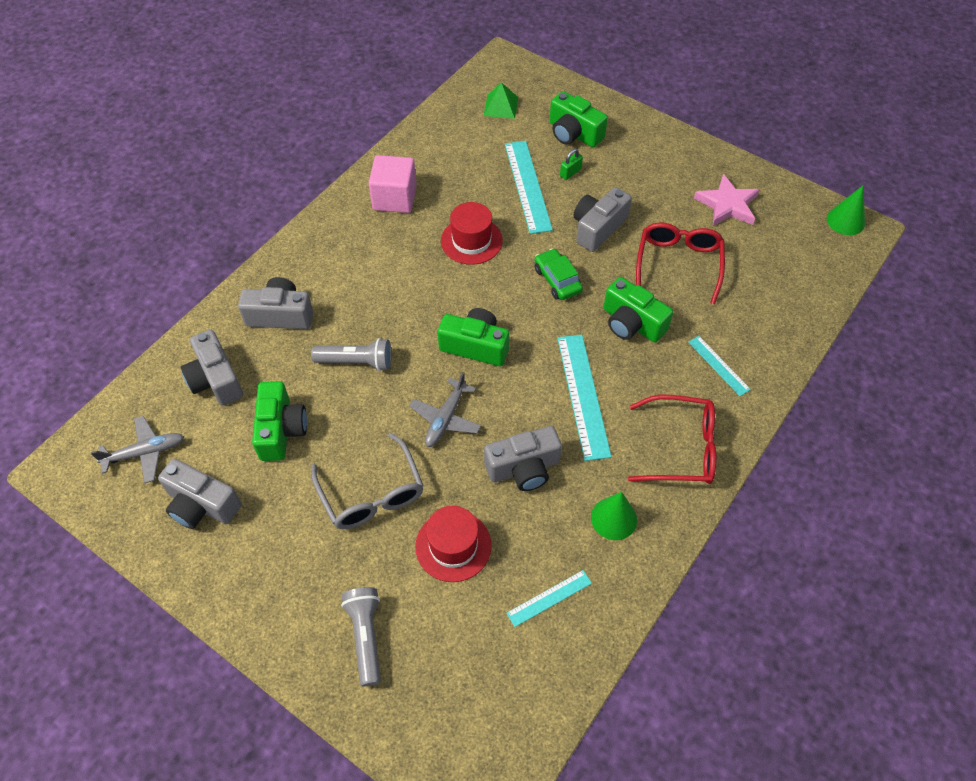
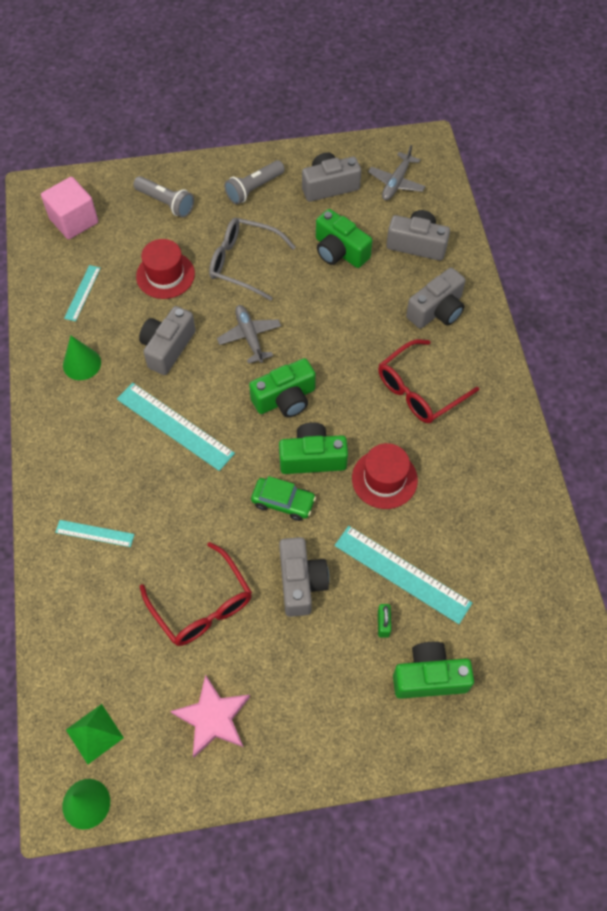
camera: 135 degrees right, 5 degrees up
(356, 362) = (348, 323): grey flashlight -> grey flashlight (254, 189)
(394, 198) = (486, 464): pink cube -> pink cube (74, 221)
(500, 106) = (528, 647): green pyramid -> green pyramid (94, 733)
(632, 323) = (191, 513): green camera -> green camera (312, 458)
(681, 448) = (73, 444): red glasses -> red glasses (419, 390)

